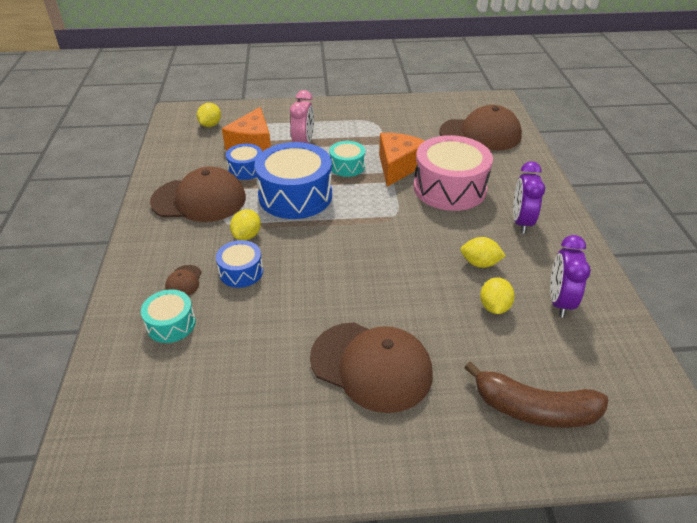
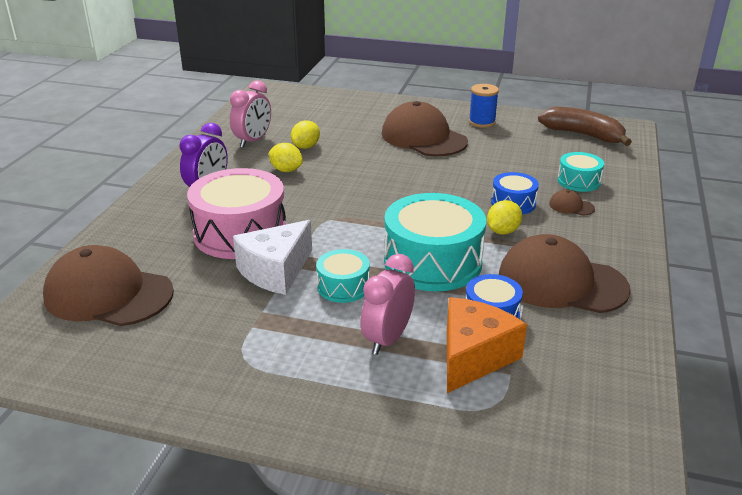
camera: 160 degrees left, 10 degrees down
(184, 281) = (571, 206): brown cap -> brown cap turned 90 degrees counterclockwise
(210, 125) = (549, 427): yellow lemon -> none
(295, 195) = (432, 262): blue drum -> turquoise drum
(305, 435) = (482, 122): none -> blue spool
(398, 167) = (275, 271): orange cheese -> white cheese
(533, 409) = (334, 109): brown banana -> brown banana (583, 135)
(559, 301) = (253, 141): purple clock -> pink clock

